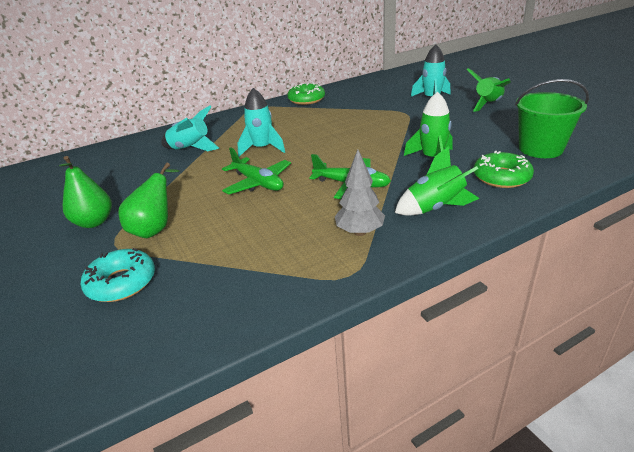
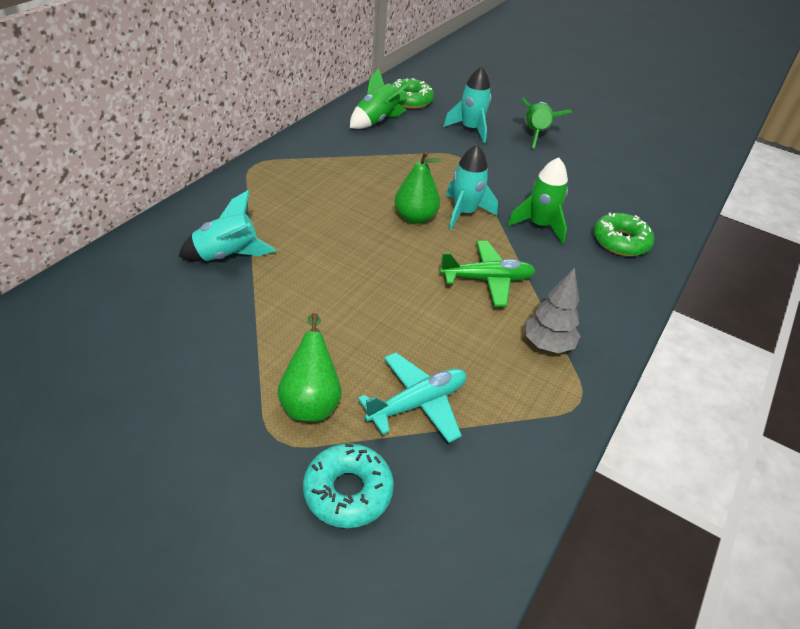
camera: 35 degrees left, 10 degrees up
(94, 222) = (210, 413): green pear -> green pear (415, 217)
(220, 246) = (417, 404): none -> turquoise plane
(258, 183) = (377, 298): green plane -> none
(262, 148) = (331, 239): turquoise rocket -> turquoise rocket (464, 213)
(306, 100) = (315, 143): green donut -> green donut (410, 100)
(435, 208) = (591, 295): green rocket -> green rocket (376, 121)
(540, 149) = (627, 196): green bucket -> none

